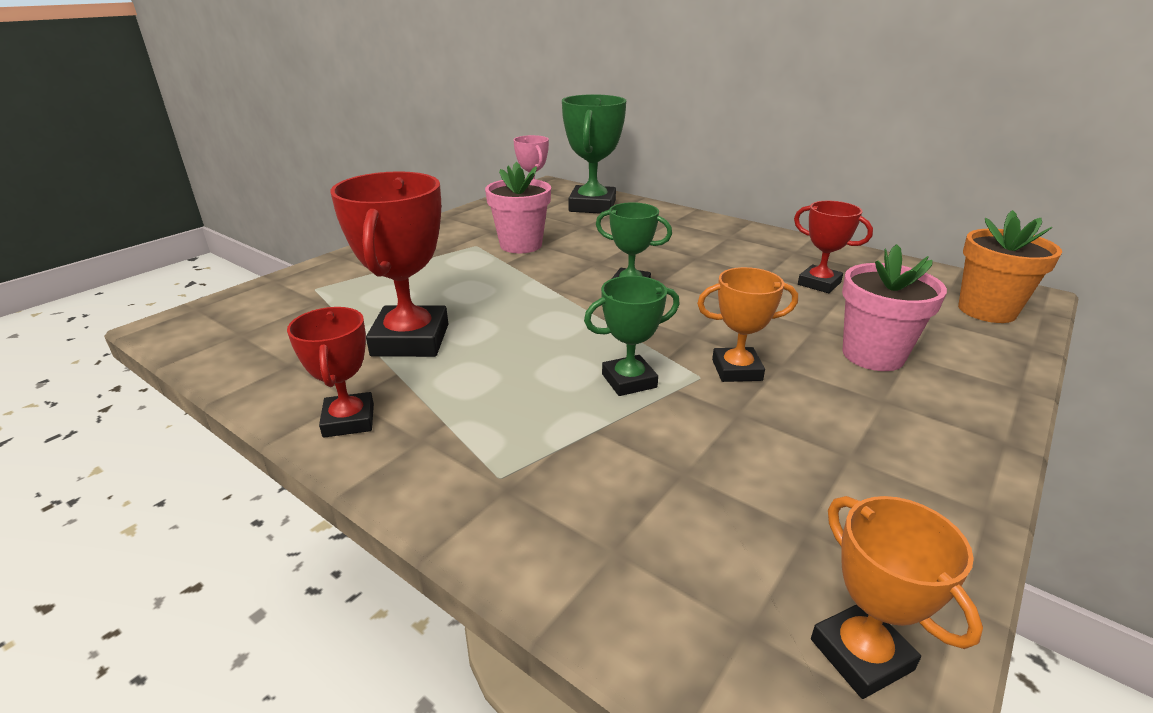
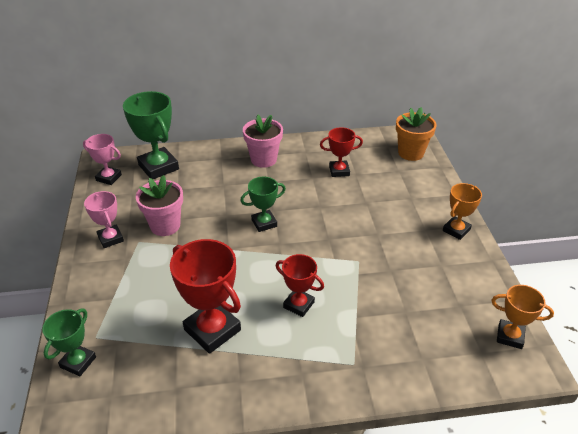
camera: 45 degrees left, 10 degrees up
(349, 420) = (259, 390): red trophy -> red trophy (298, 304)
(457, 233) = (110, 238): none -> pink trophy
(629, 381) = (336, 282): green trophy -> green trophy (78, 362)
(736, 370) = (366, 248): orange trophy -> orange trophy (456, 230)
(873, 355) = (400, 206): pink flower pot -> pink flower pot (263, 159)

